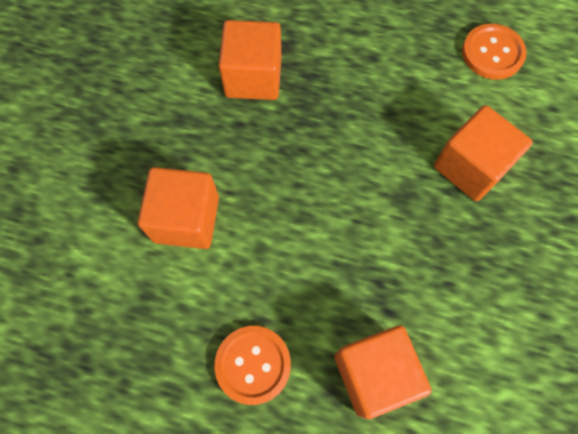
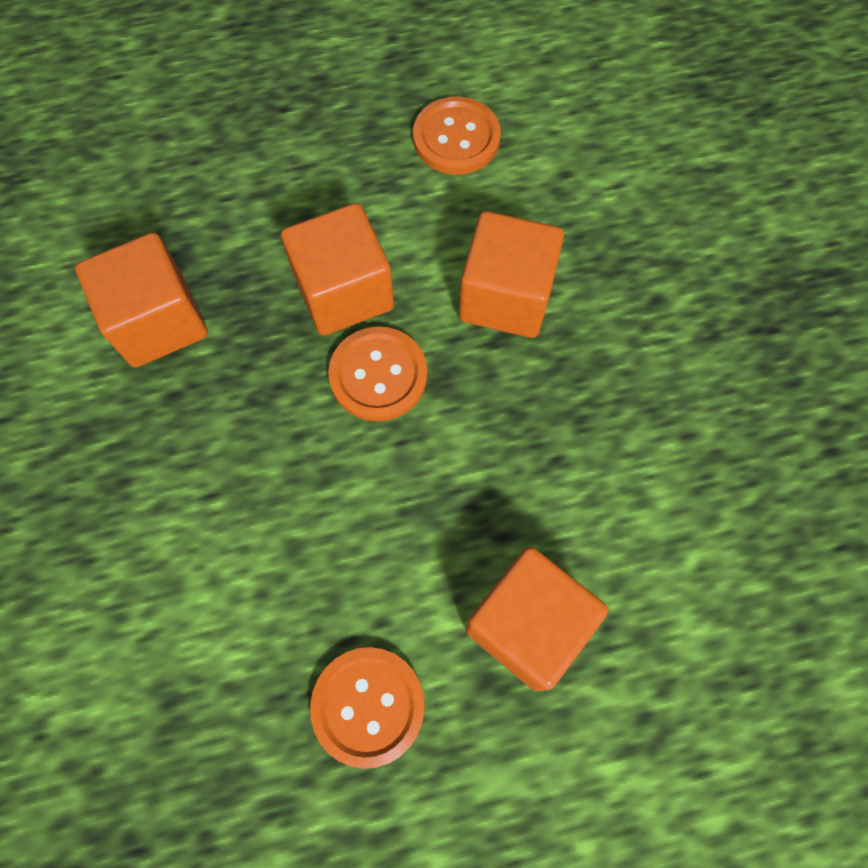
camera: 30 degrees left, 0 degrees up
(186, 219) = (170, 564): orange cube -> orange cube (344, 292)
(364, 174) = (378, 375): none -> orange button

